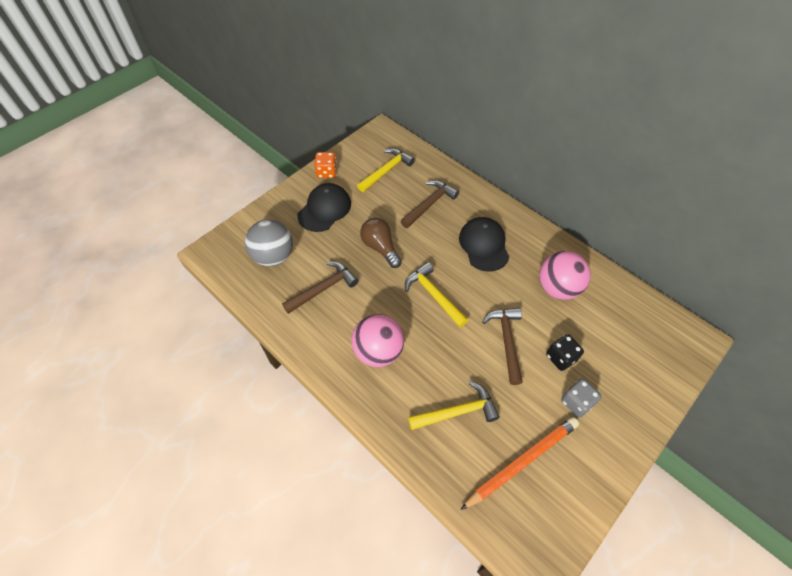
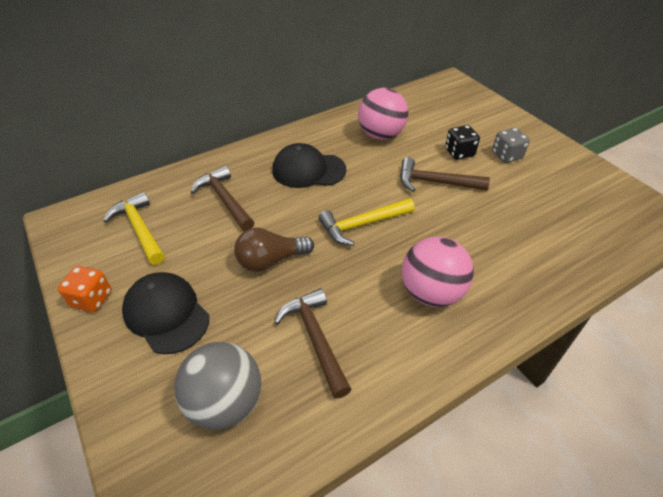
camera: 75 degrees left, 10 degrees down
(457, 411) = (516, 237): yellow hammer -> none
(523, 462) = (568, 203): orange pencil -> none

